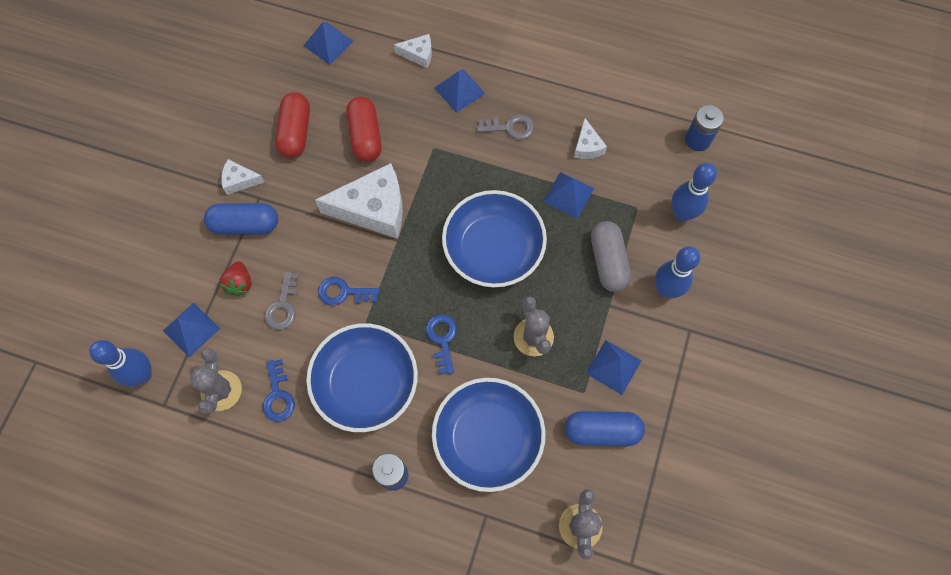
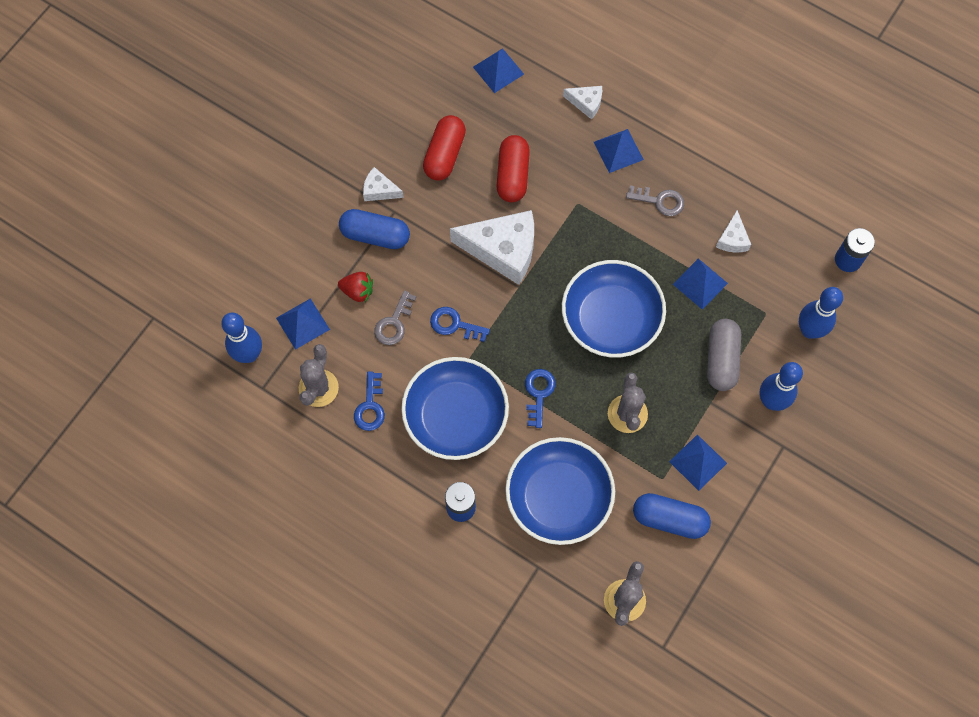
camera: 15 degrees right, 0 degrees up
(240, 283) = (358, 291): red strawberry -> red strawberry turned 90 degrees counterclockwise

